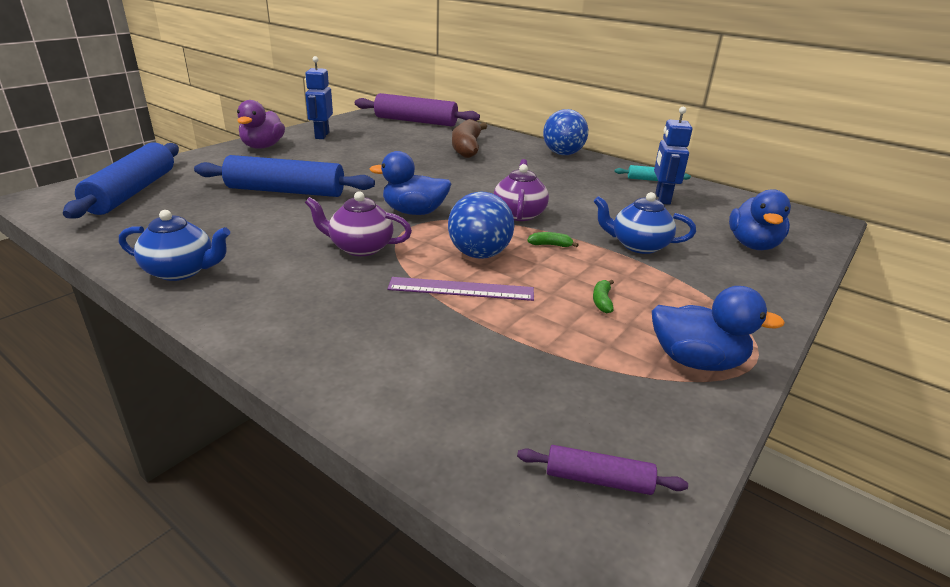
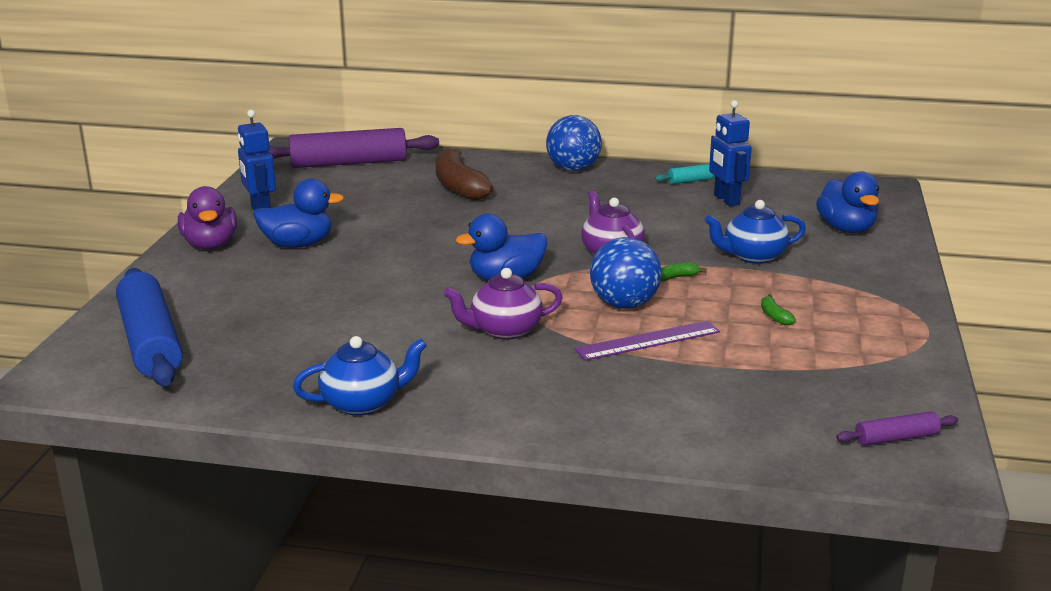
camera: 25 degrees left, 5 degrees down
(286, 191) = (332, 293): blue rolling pin -> none
(696, 361) = (888, 342): blue duck -> blue duck (298, 244)

